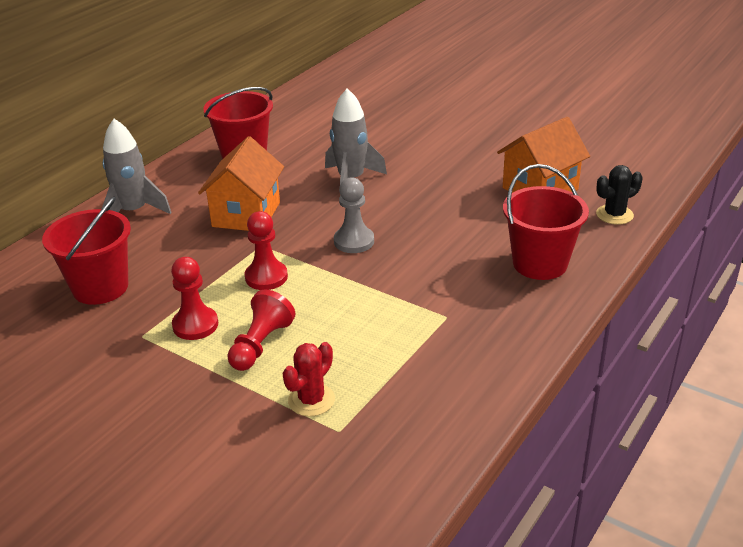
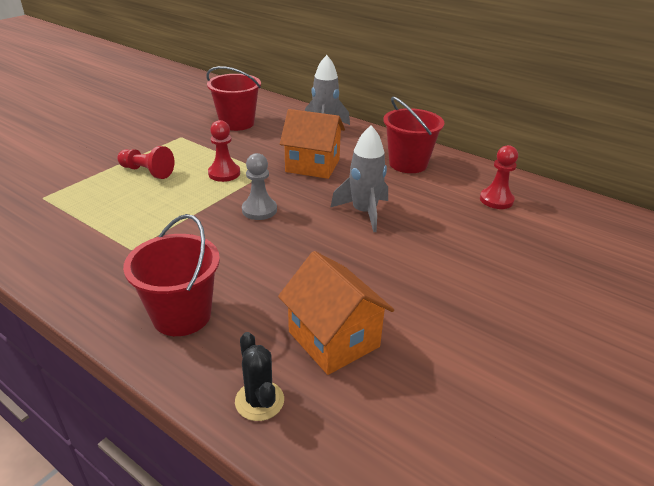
camera: 90 degrees right, 0 degrees up
(195, 325) = (181, 151): red pawn -> red pawn (496, 200)
(311, 400) = (78, 188): red cactus -> none

